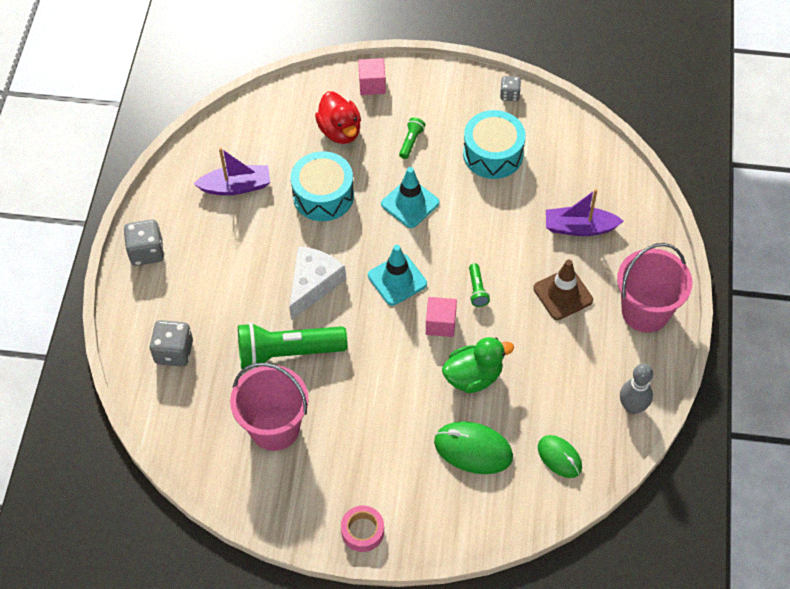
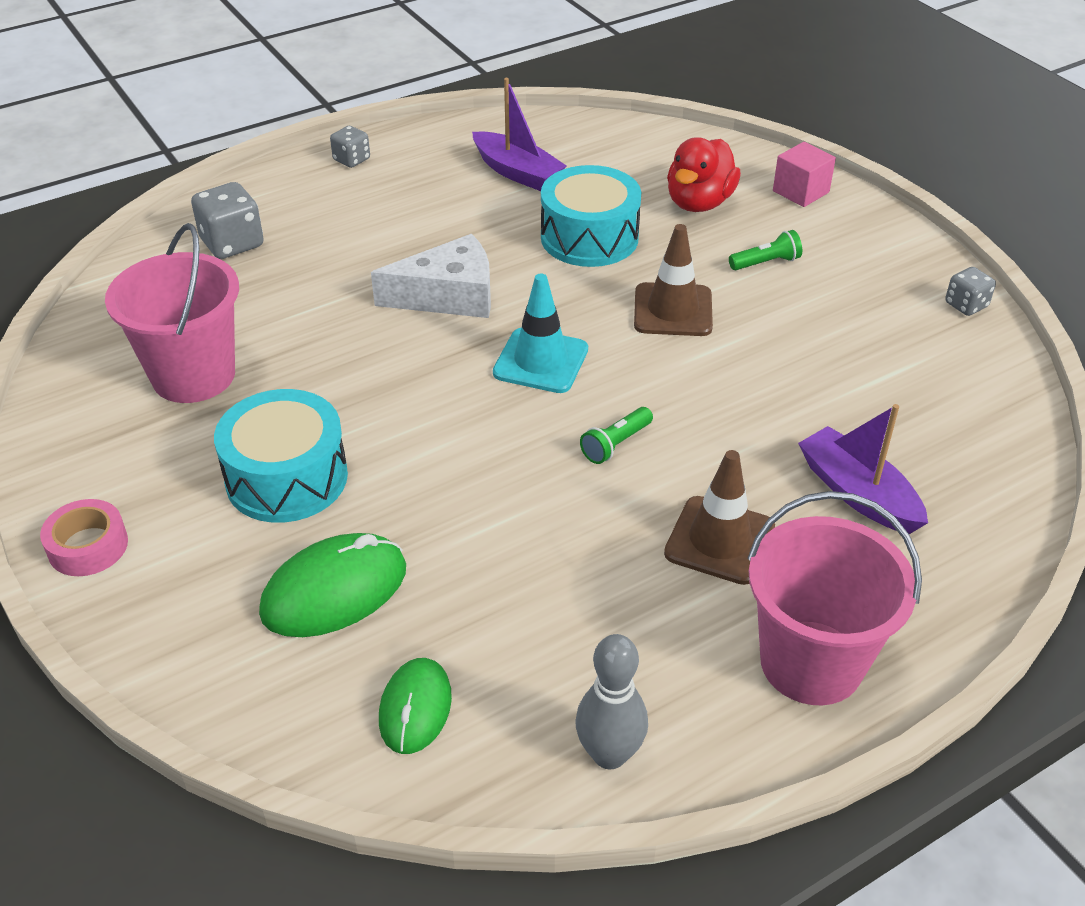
camera: 50 degrees right, 15 degrees down
(147, 252) = (351, 160): grey dice -> grey dice, size x0.60
(287, 353) = (321, 328): green flashlight -> none
(410, 203) = (673, 310): turquoise traffic cone -> brown traffic cone
(440, 324) = (517, 438): pink cube -> none
(473, 376) = (464, 521): green duck -> none
(473, 449) = (334, 591): green mouse -> green mouse turned 75 degrees clockwise
(493, 154) = (852, 340): turquoise drum -> turquoise drum (287, 478)

